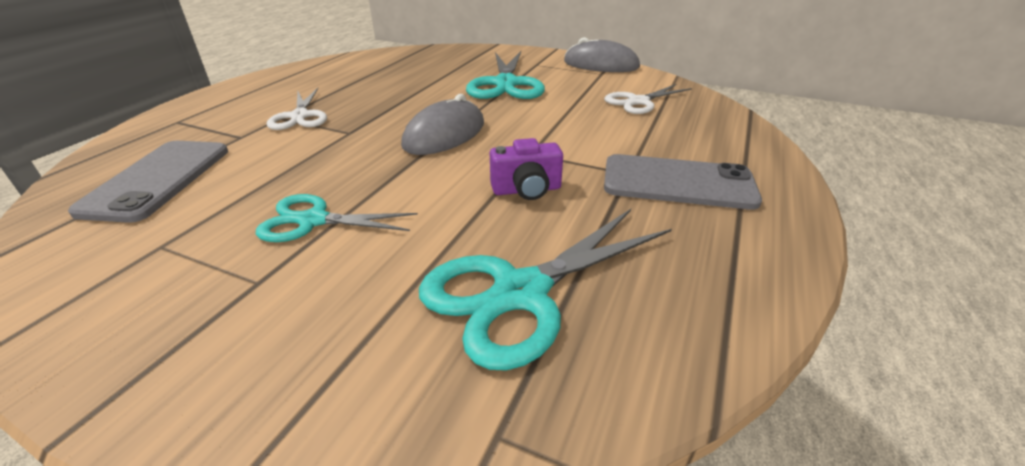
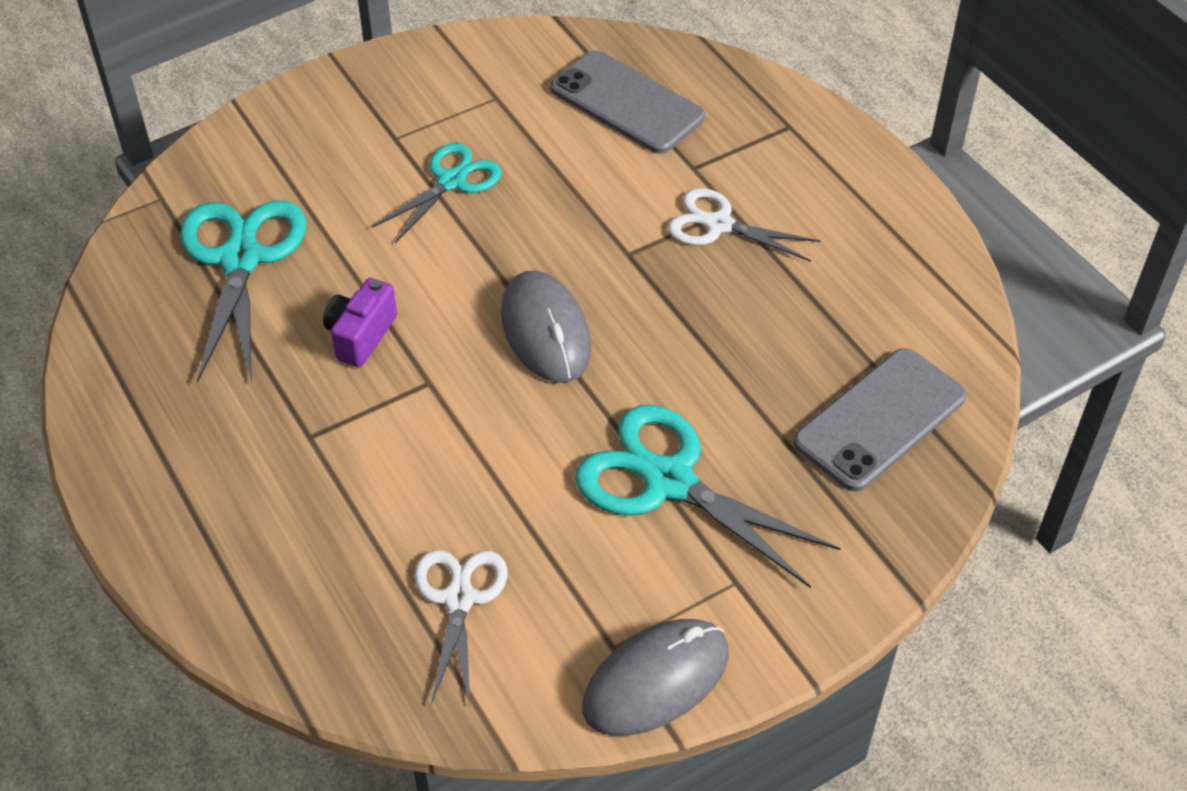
camera: 125 degrees right, 15 degrees up
(678, 183) = (252, 461): grey phone -> grey phone (880, 419)

